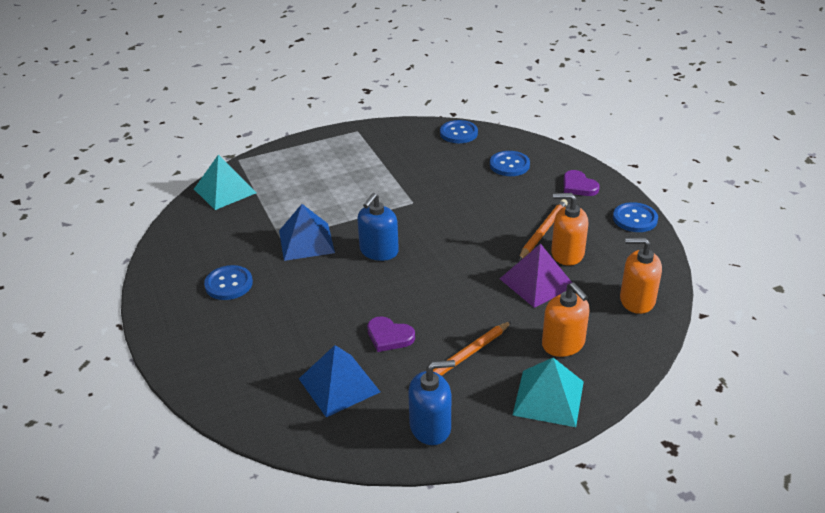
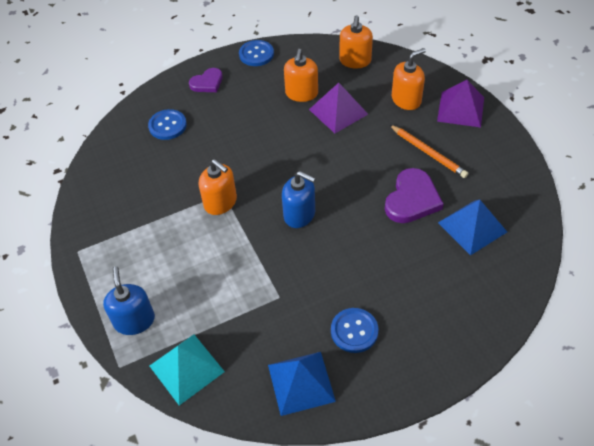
camera: 90 degrees left, 15 degrees up
(306, 241) = (284, 274): blue pyramid -> blue pyramid (301, 383)
(389, 336) = (412, 199): purple heart -> purple heart, size x1.58
(402, 201) = (220, 202): none -> orange soap dispenser
(430, 427) = (502, 169): blue soap dispenser -> blue soap dispenser (134, 320)
(458, 133) = (102, 163): blue button -> none
(543, 231) = (271, 106): orange pencil -> none
(548, 398) = (460, 109): turquoise pyramid -> purple pyramid

